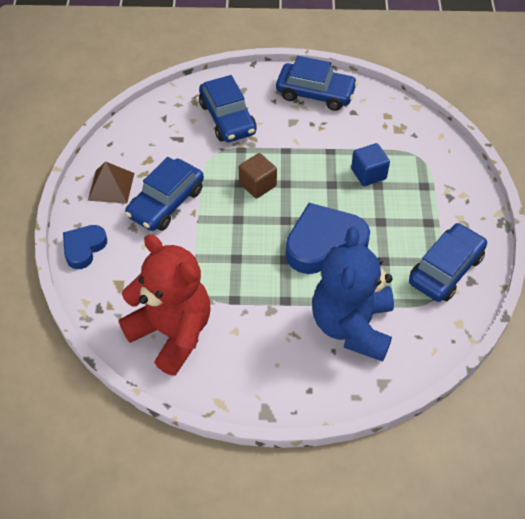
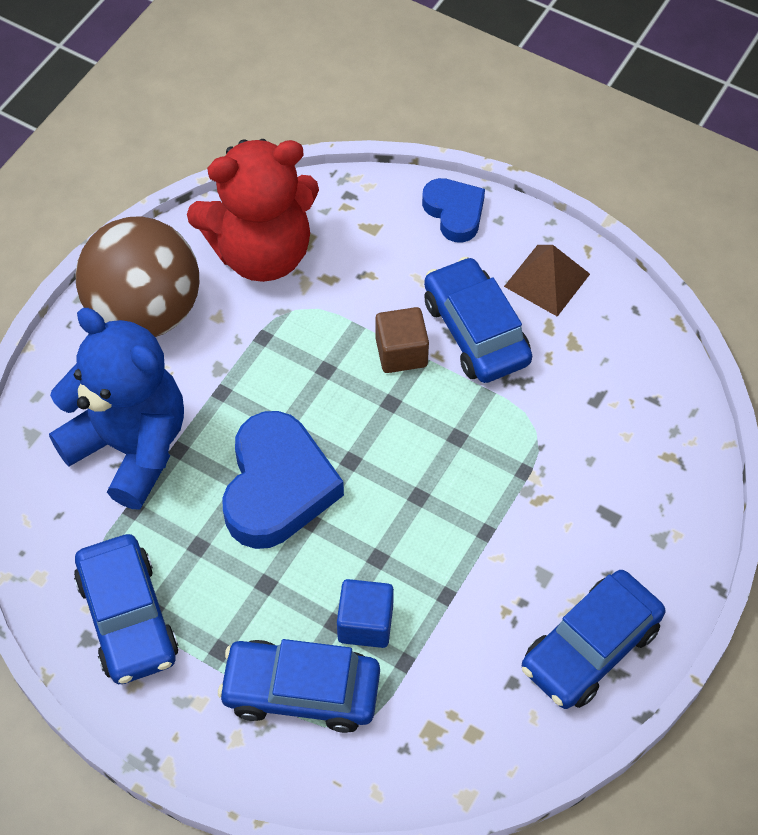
camera: 120 degrees right, 5 degrees up
(227, 118) = (603, 485): blue car -> blue car (301, 691)
(257, 185) = (439, 458): brown cube -> brown cube (401, 352)
(257, 372) = (145, 312): none -> brown ball

